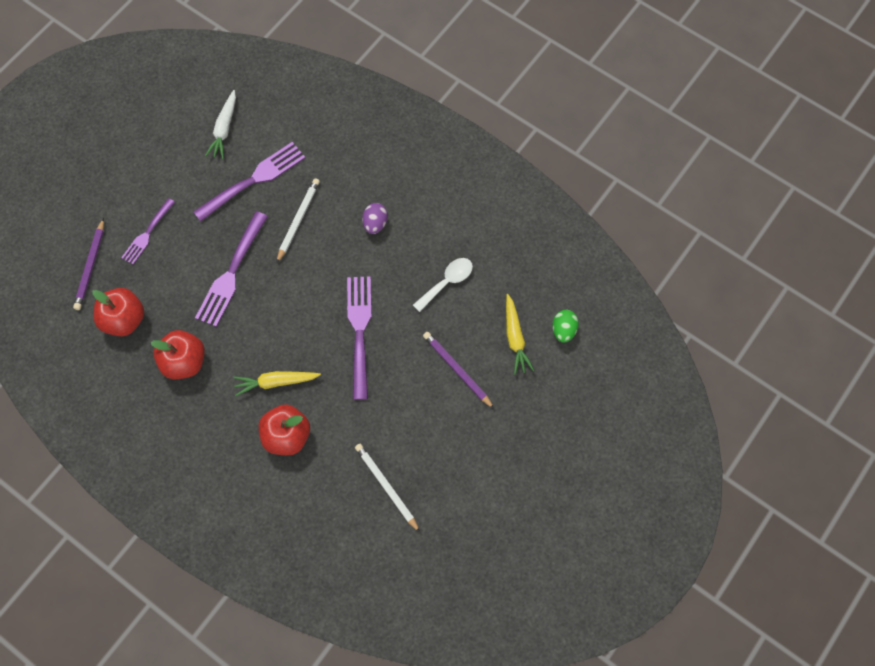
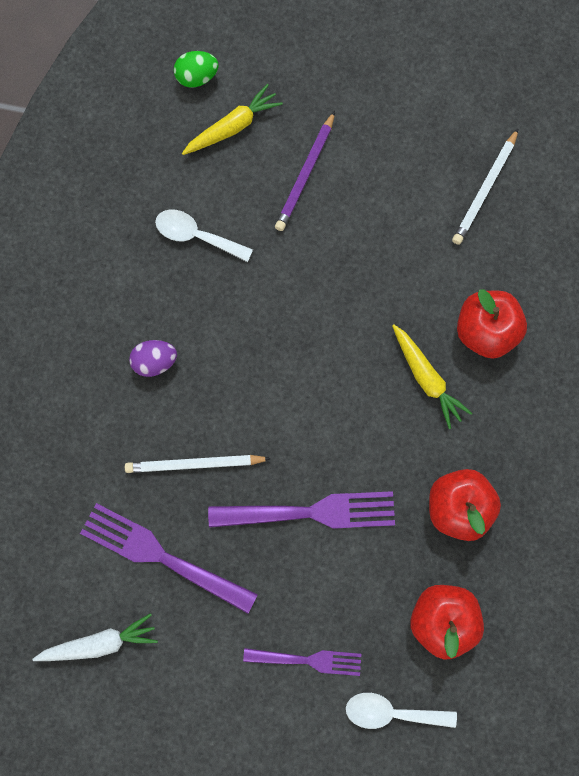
camera: 115 degrees left, 10 degrees up
(90, 266) = (391, 711): purple pencil -> white spoon
(359, 331) = (311, 310): purple fork -> none

